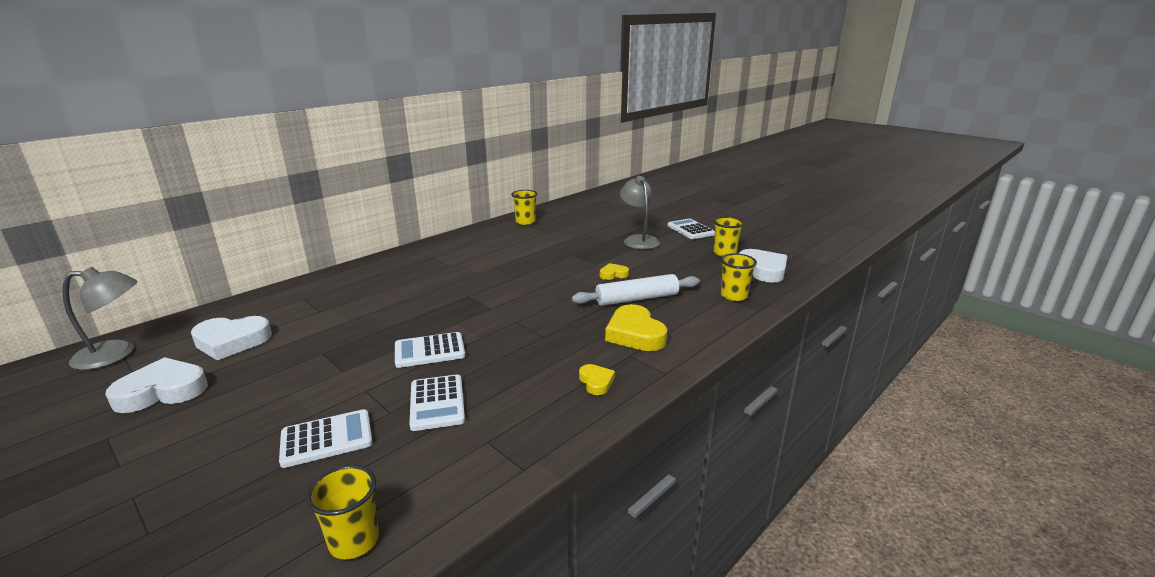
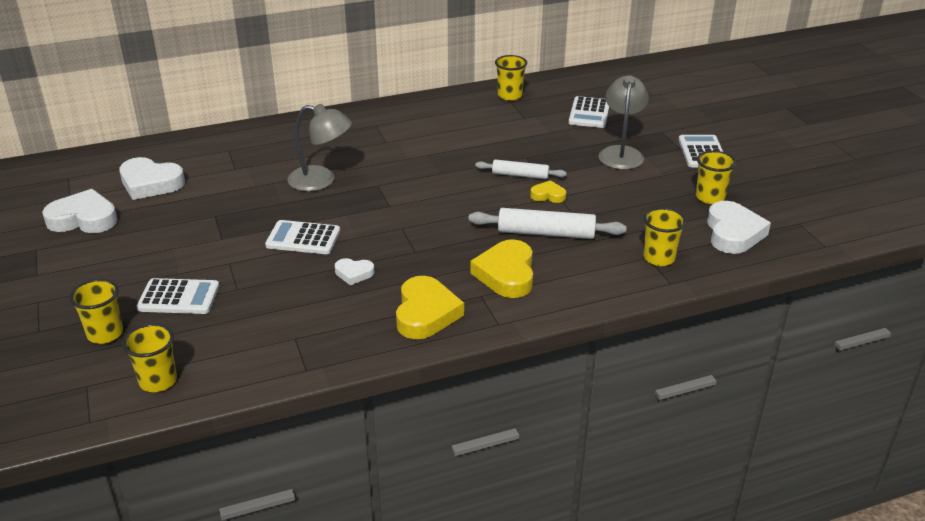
camera: 25 degrees right, 10 degrees up
(116, 354) = (63, 173): grey lamp -> grey lamp (321, 180)
(250, 507) = (105, 334): none -> yellow cup
(437, 403) = (278, 292): white calculator -> white calculator (589, 113)
(502, 367) = (354, 273): none -> white heart
(580, 266) = (520, 175): none -> white rolling pin
(596, 382) = (425, 313): yellow heart -> yellow heart, size x1.90

